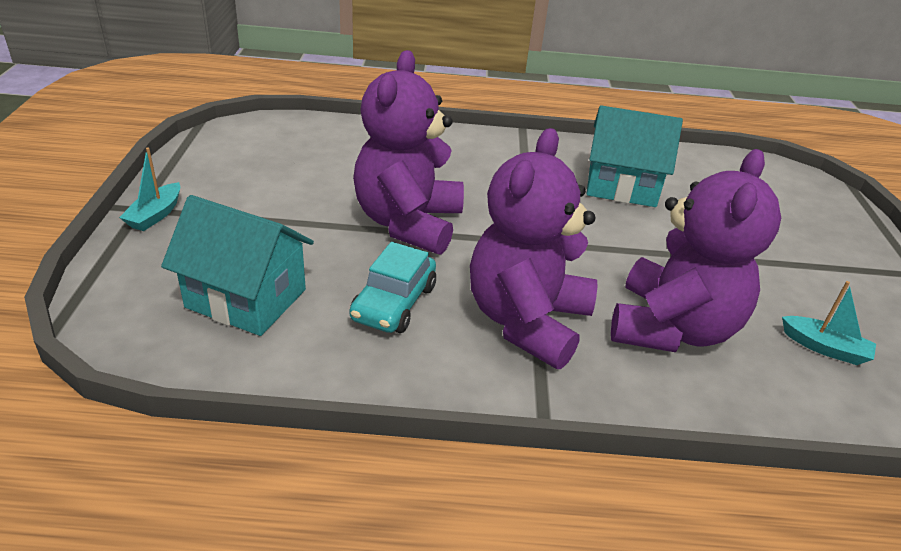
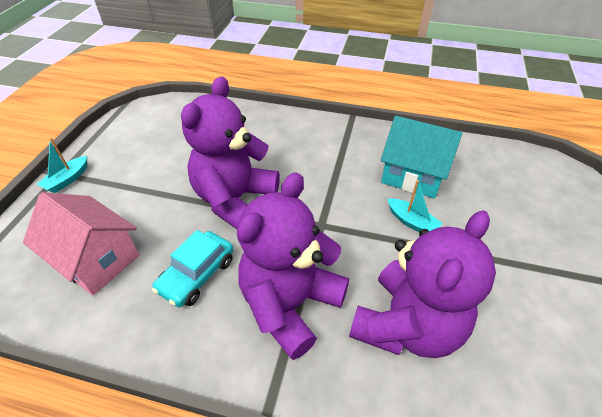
camera: 15 degrees right, 10 degrees up
(246, 298) = (97, 259): turquoise house -> pink house
(824, 348) = (538, 364): turquoise boat -> turquoise boat (411, 222)

